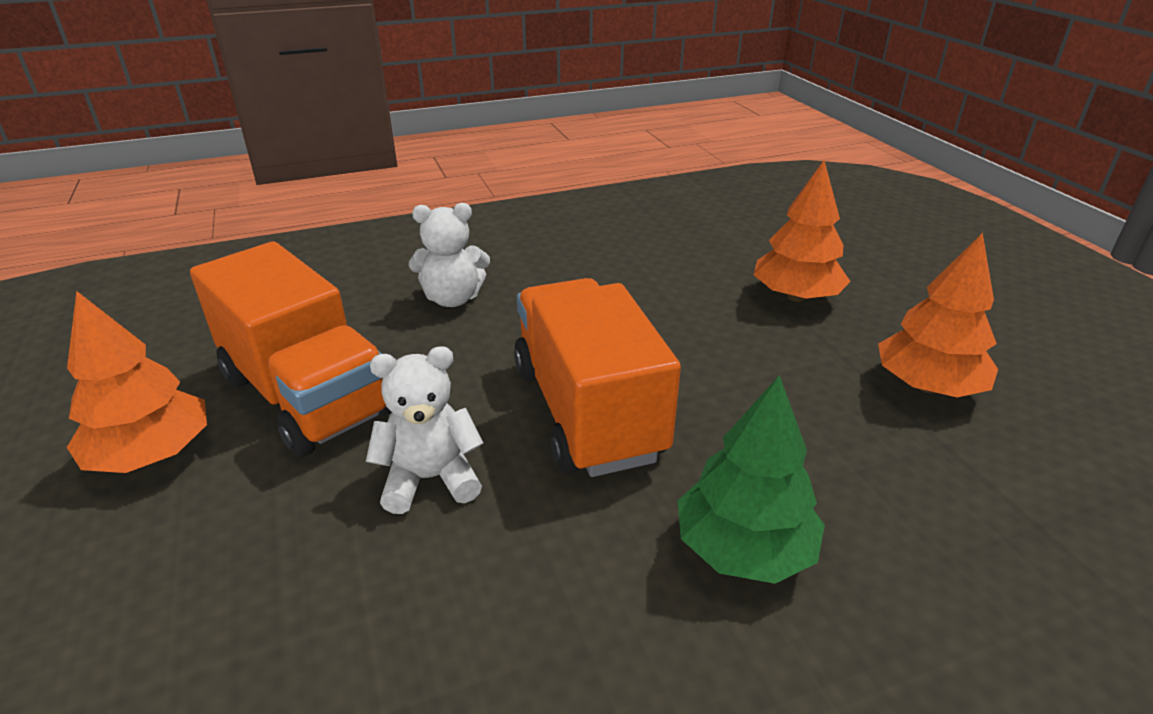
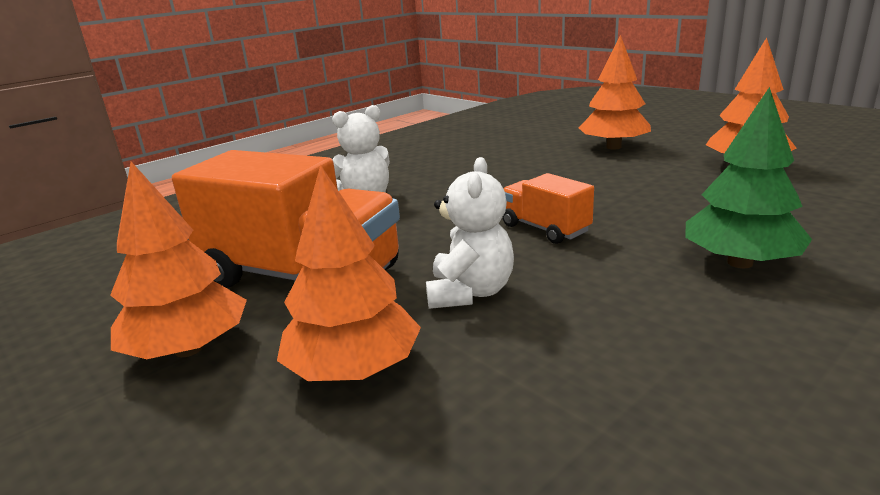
camera: 20 degrees left, 10 degrees down
(251, 538) = (354, 369): none -> orange tree
(430, 479) = (470, 292): white teddy bear -> white teddy bear turned 135 degrees clockwise
(587, 411) = (545, 229): orange truck -> orange truck, size x0.50

